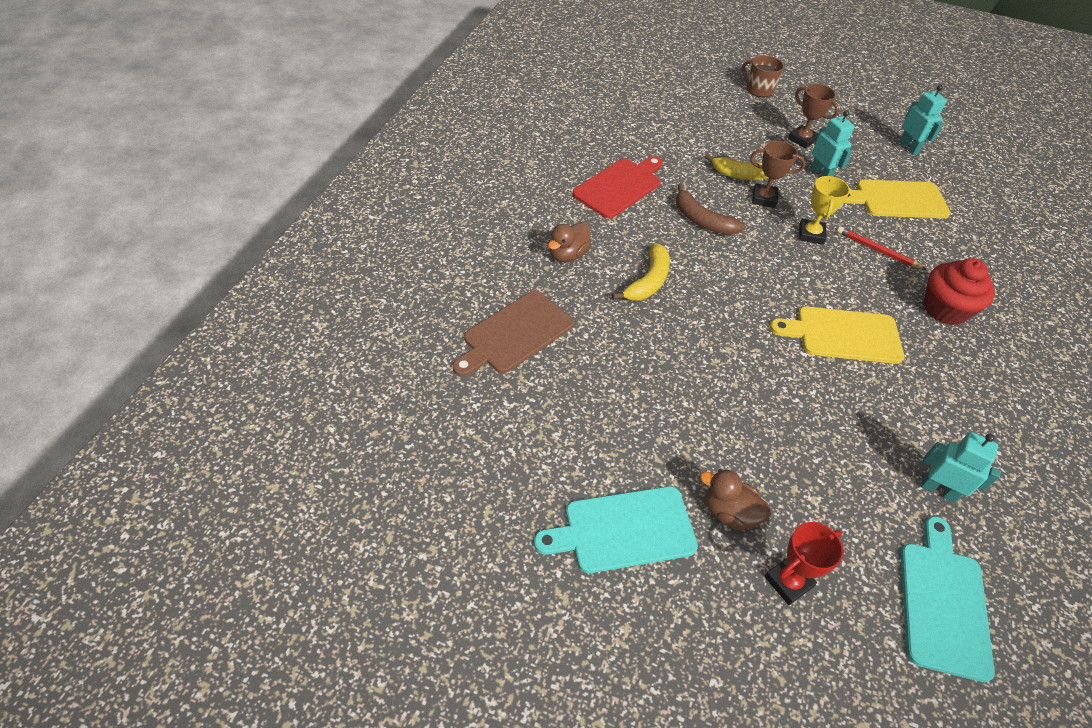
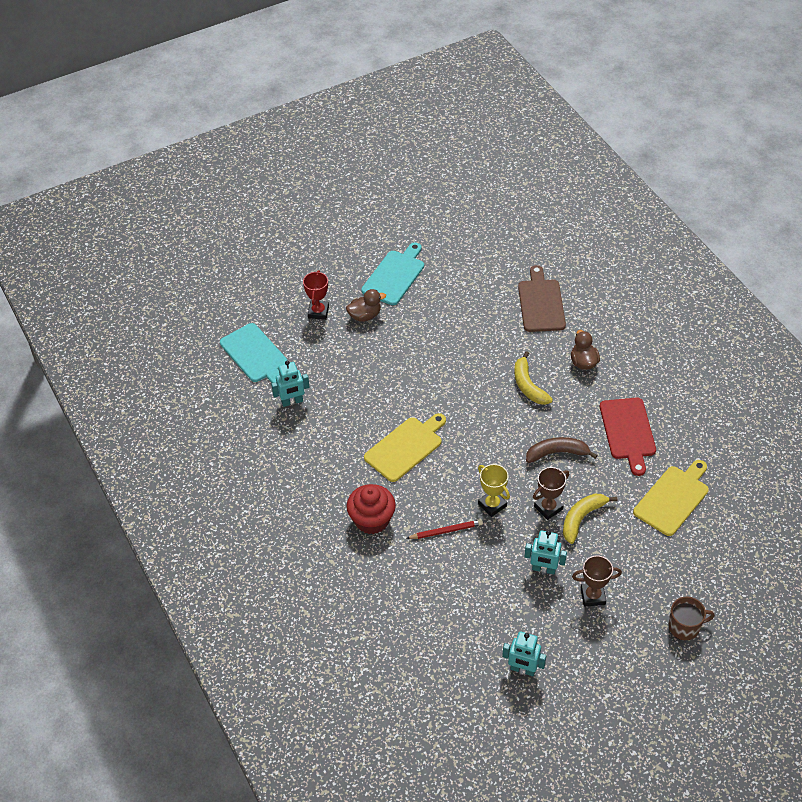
camera: 135 degrees right, 0 degrees up
(897, 199) = (477, 595): yellow cutting board -> yellow cutting board (673, 498)

